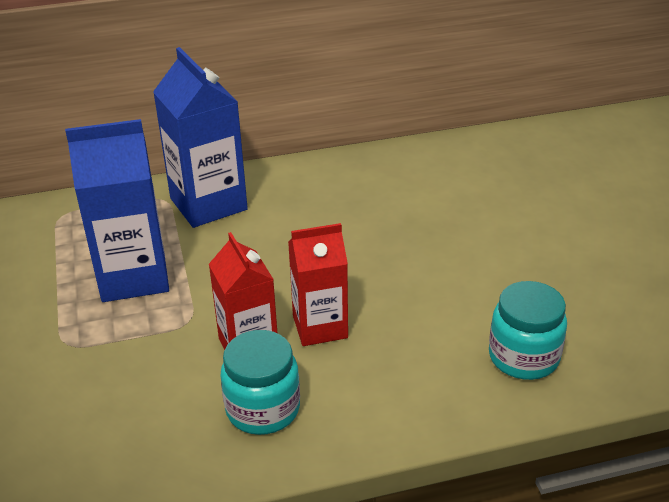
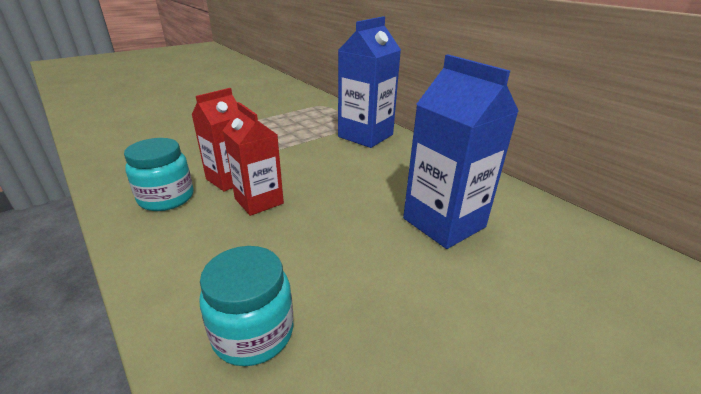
camera: 65 degrees right, 5 degrees down
(134, 276) = (281, 132): blue carton -> blue carton (444, 223)

